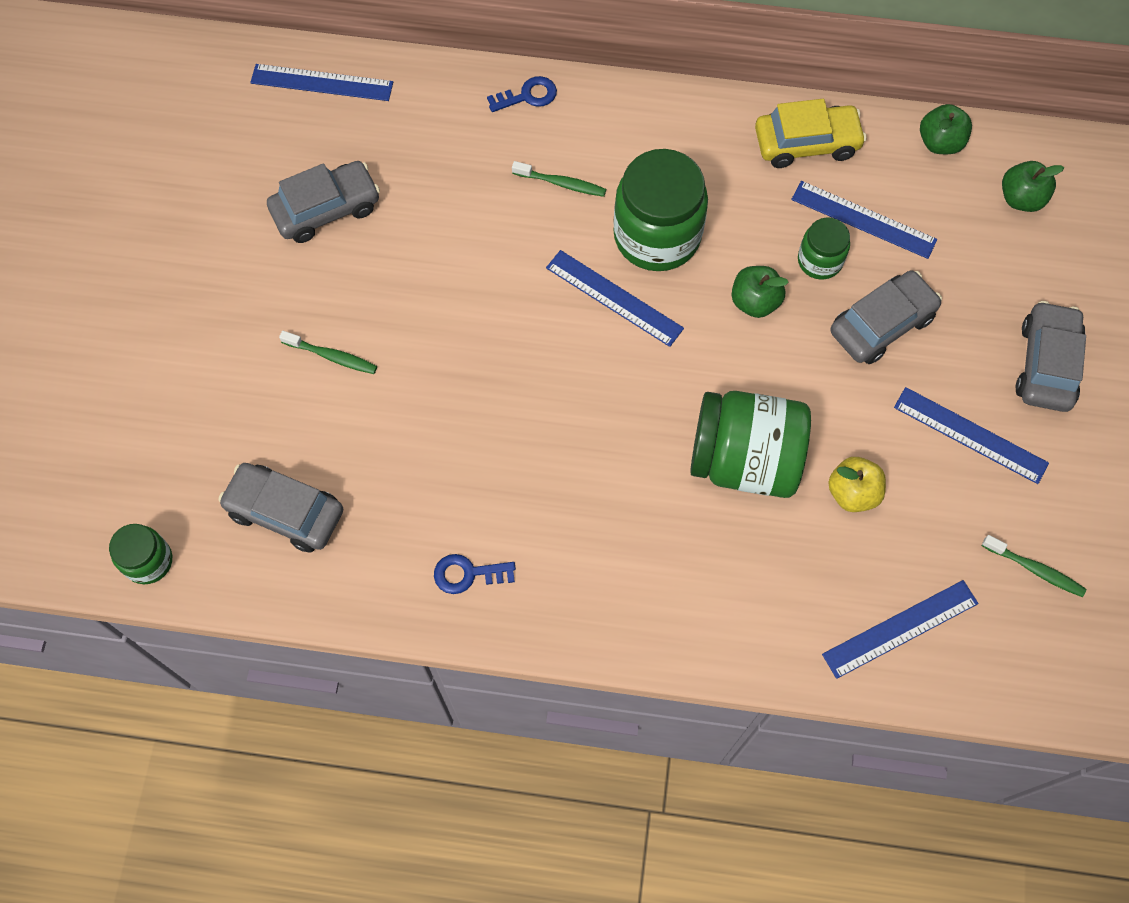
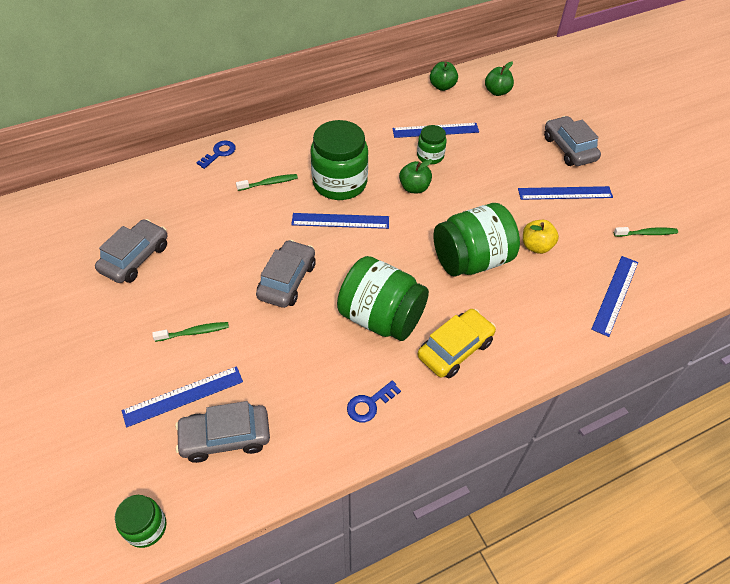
camera: 35 degrees left, 15 degrees down
(322, 82) = (88, 198): blue ruler -> blue ruler (183, 396)
(564, 471) = (381, 317): none -> green jar
(806, 143) = (381, 112): yellow car -> yellow car (455, 349)
(881, 324) = (483, 168): grey car -> grey car (287, 280)

